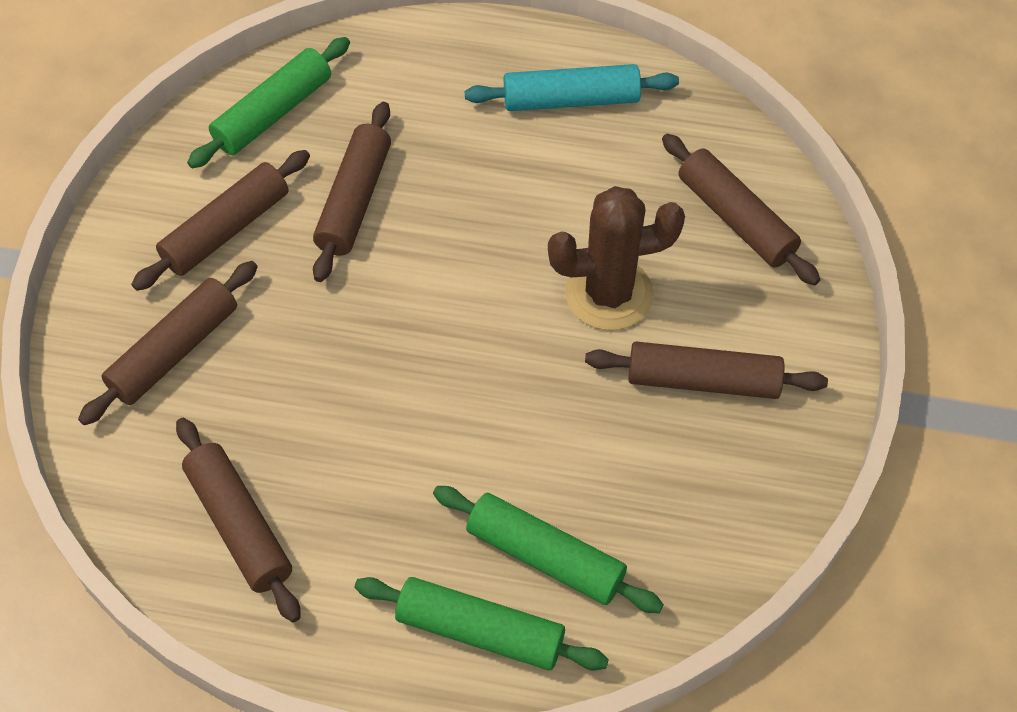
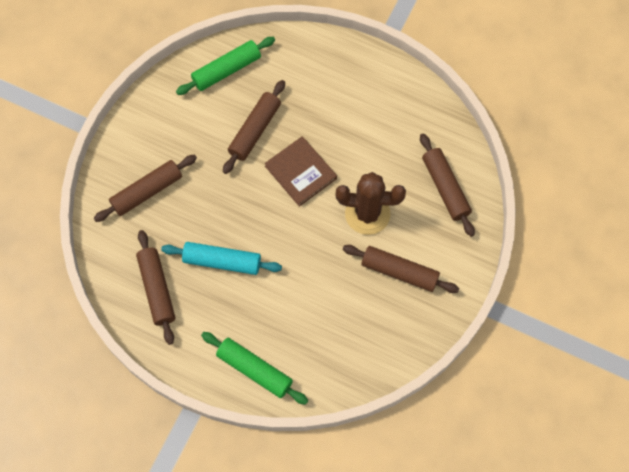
camera: 15 degrees right, 10 degrees up
(226, 230) = (187, 131): brown rolling pin -> none
(462, 251) = (301, 172): none -> brown book
(545, 557) = (295, 342): green rolling pin -> none
(571, 100) = (381, 99): turquoise rolling pin -> turquoise rolling pin (222, 261)

